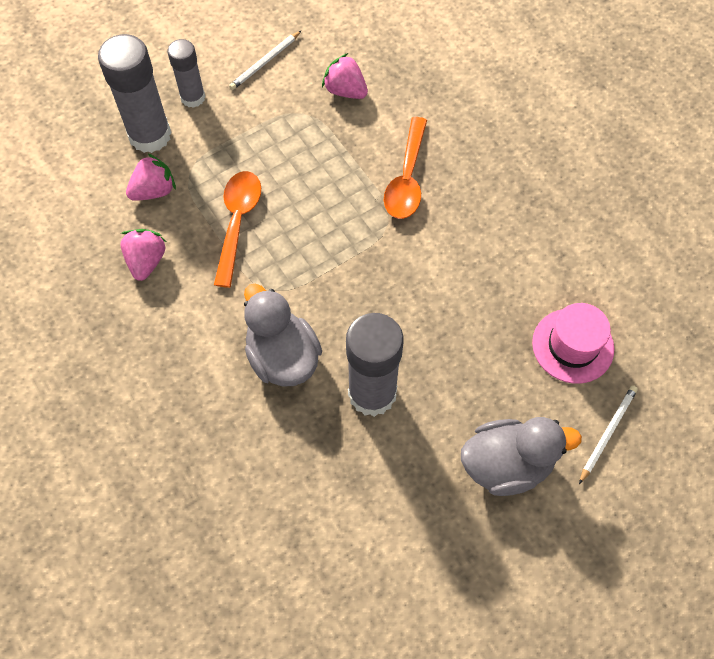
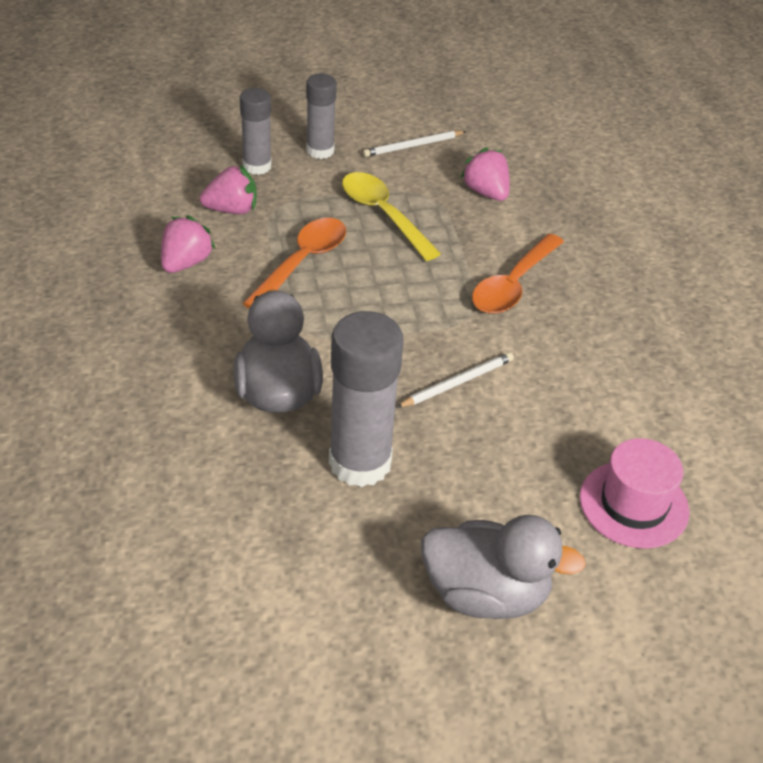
camera: 20 degrees right, 20 degrees down
(150, 135) = (257, 166): grey glue stick -> grey glue stick, size x0.59
(276, 147) = (383, 214): none -> yellow spoon
(607, 433) = (635, 610): white pencil -> white pencil (457, 382)

